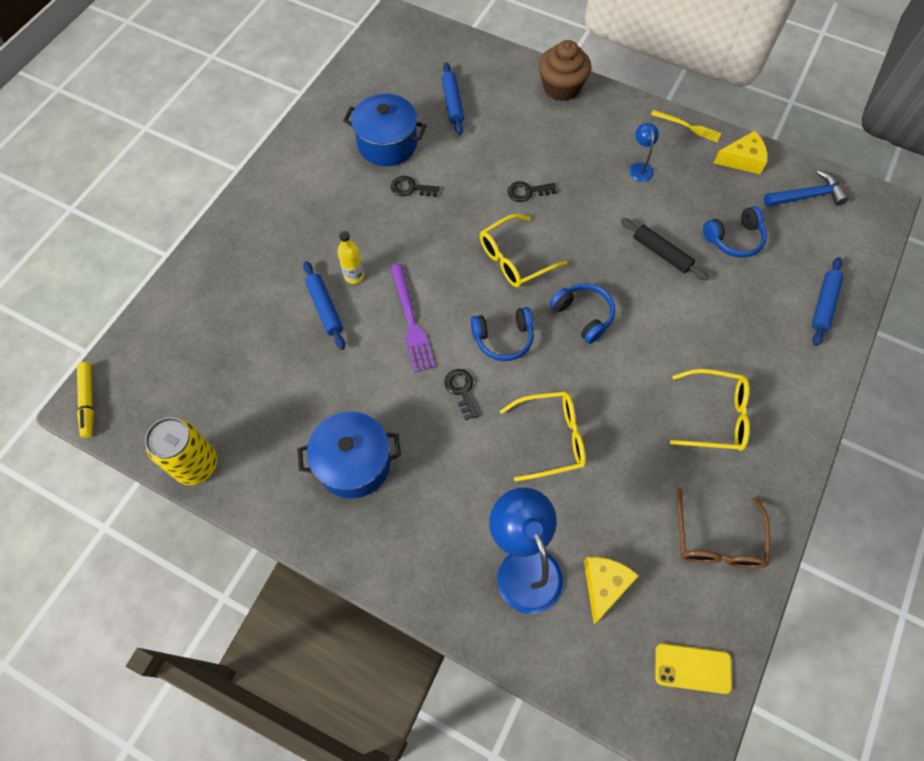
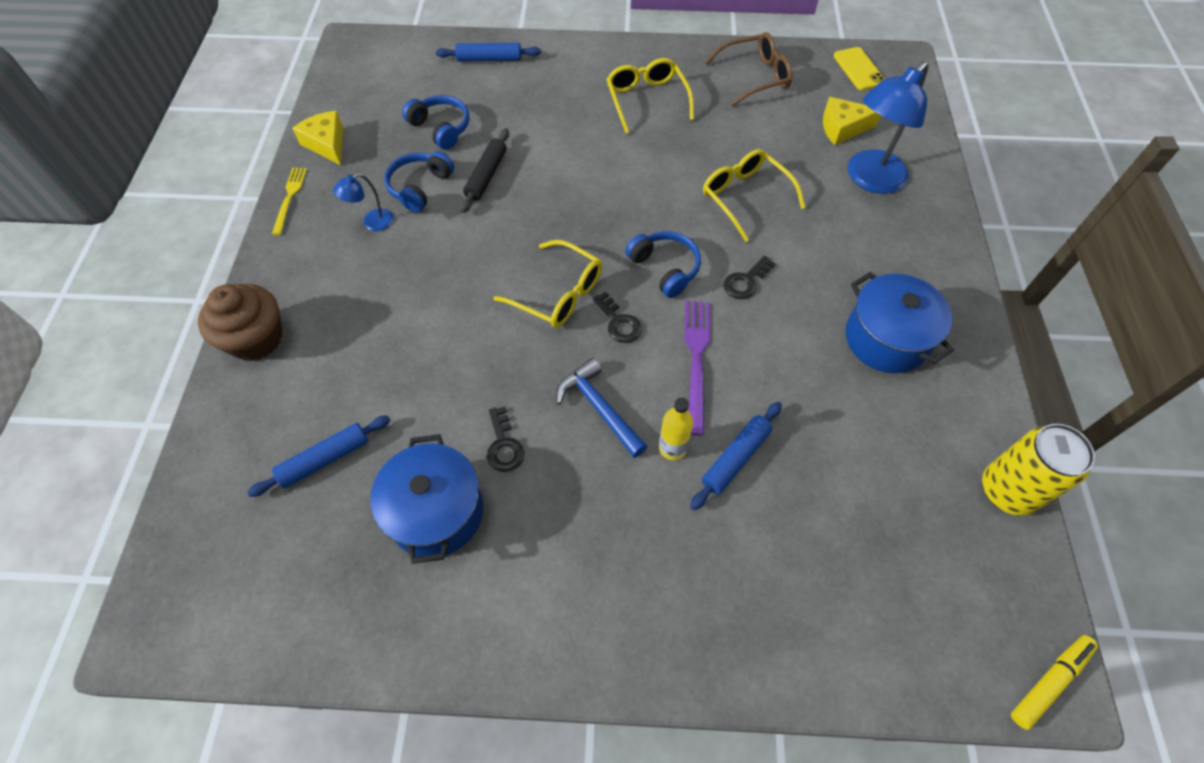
camera: 115 degrees left, 5 degrees down
(411, 321) = (696, 359): purple fork -> purple fork turned 45 degrees counterclockwise
(527, 192) = (454, 315): black key -> black key (619, 322)
(583, 315) = (597, 214): blue headphones -> blue headphones (419, 187)
(806, 196) = (360, 90): blue hammer -> blue hammer (599, 408)

